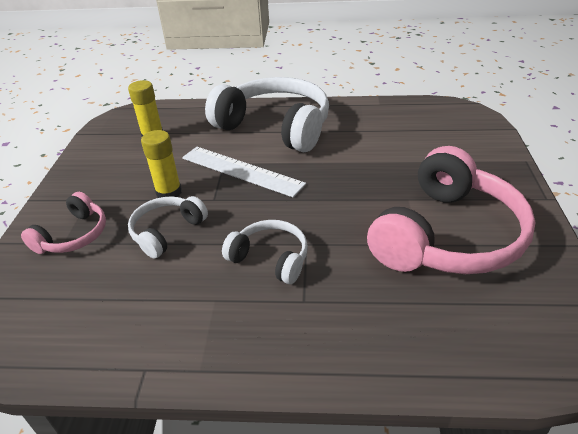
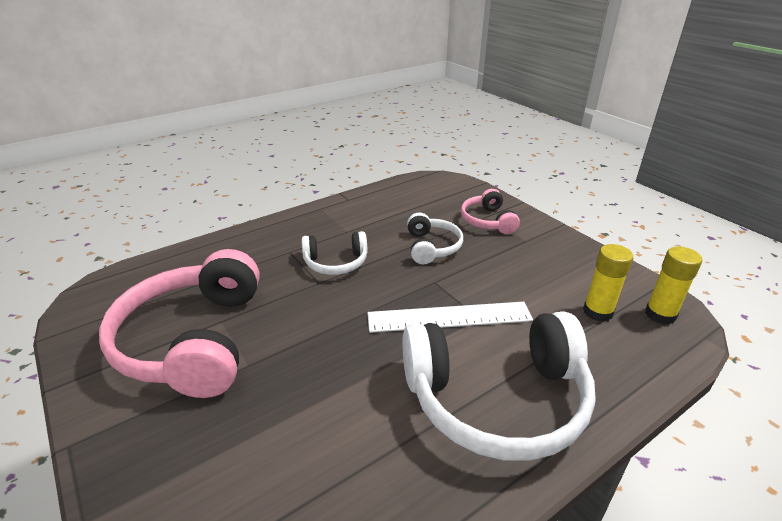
camera: 140 degrees right, 5 degrees down
(169, 192) = (478, 270): yellow glue stick -> yellow glue stick (660, 314)

